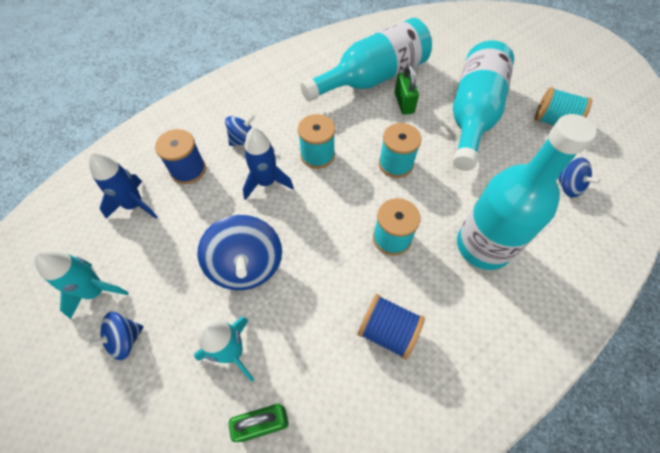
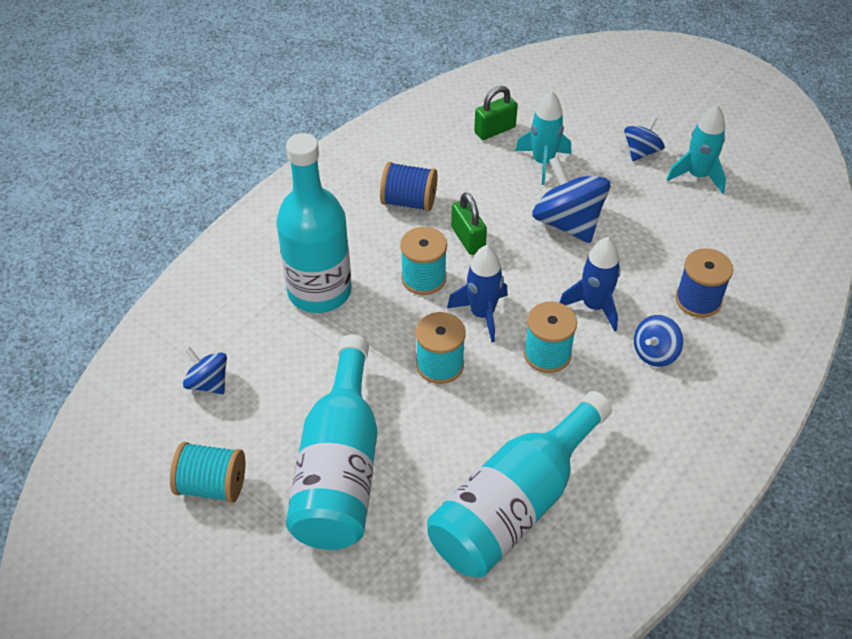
camera: 165 degrees right, 10 degrees down
(134, 205) = (727, 251): blue rocket -> blue rocket (482, 314)
(404, 103) = (450, 466): green padlock -> green padlock (468, 239)

